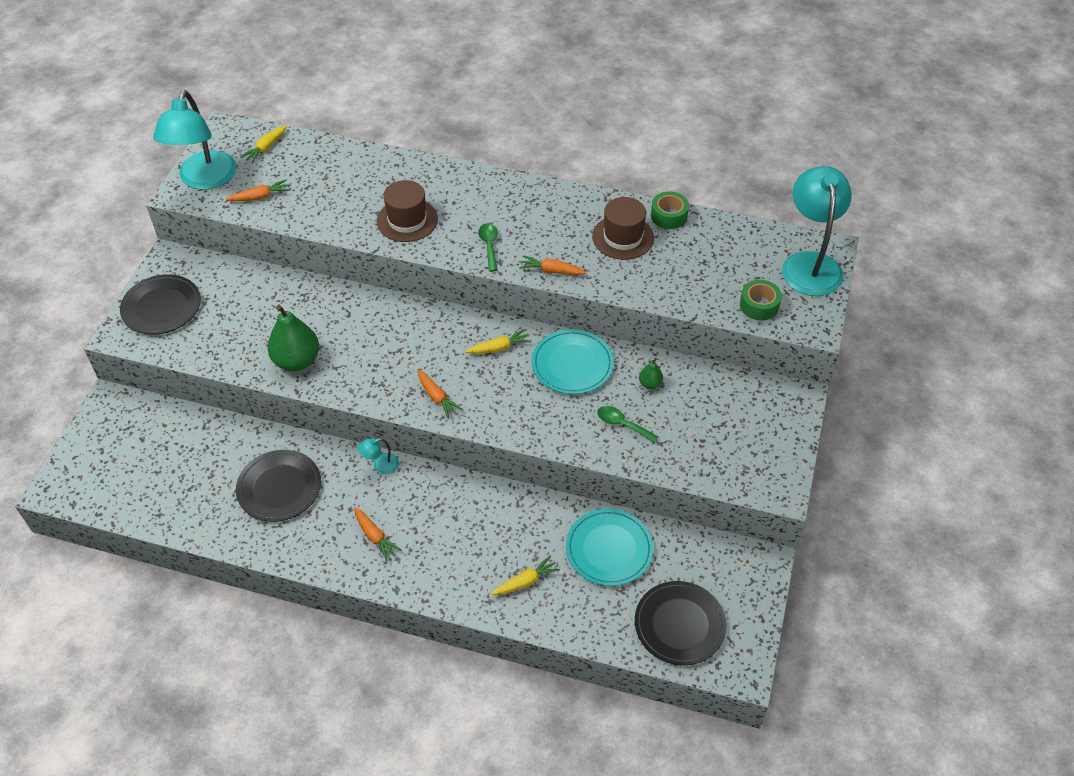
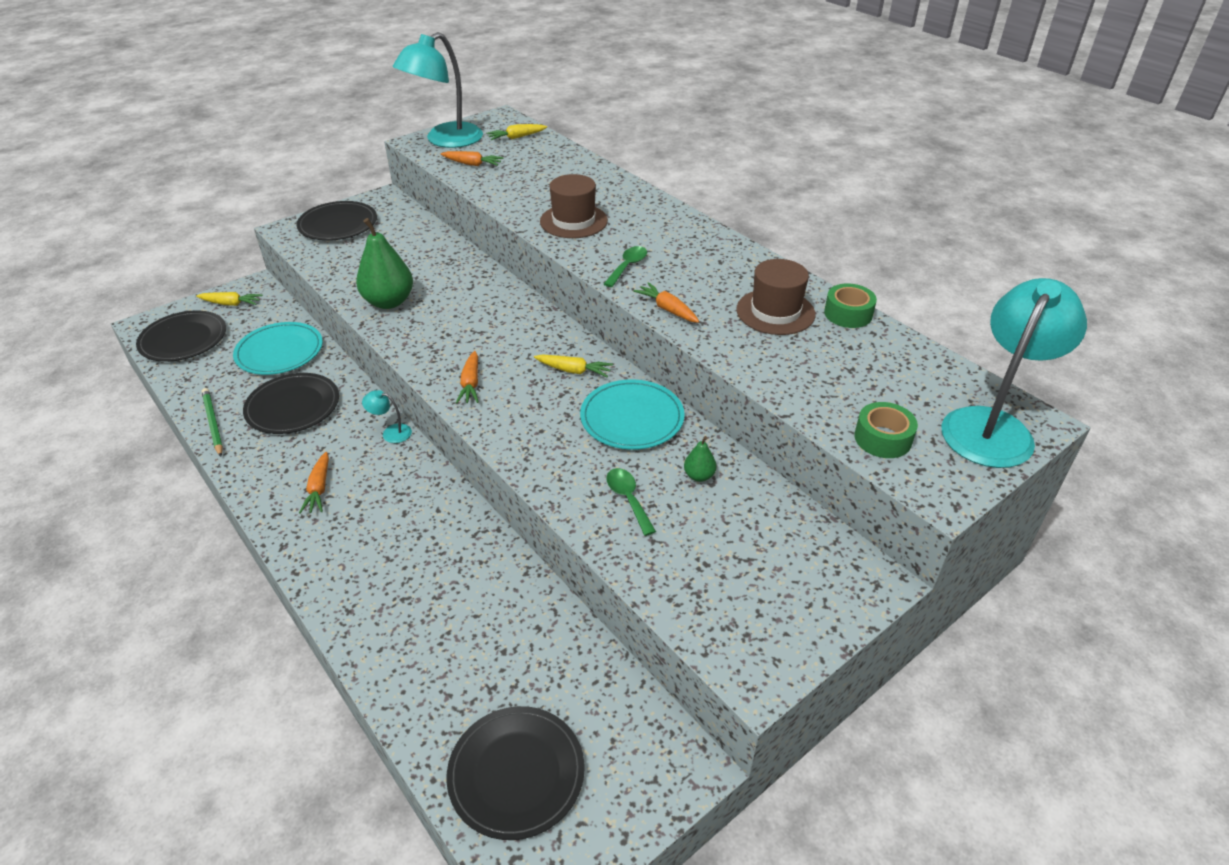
camera: 35 degrees right, 10 degrees down
(108, 483) = (183, 339): none -> black plate
(230, 536) = (213, 423): none -> green pencil
(526, 581) = (403, 614): yellow carrot -> yellow carrot (231, 304)
(609, 549) = (521, 634): turquoise plate -> turquoise plate (279, 351)

